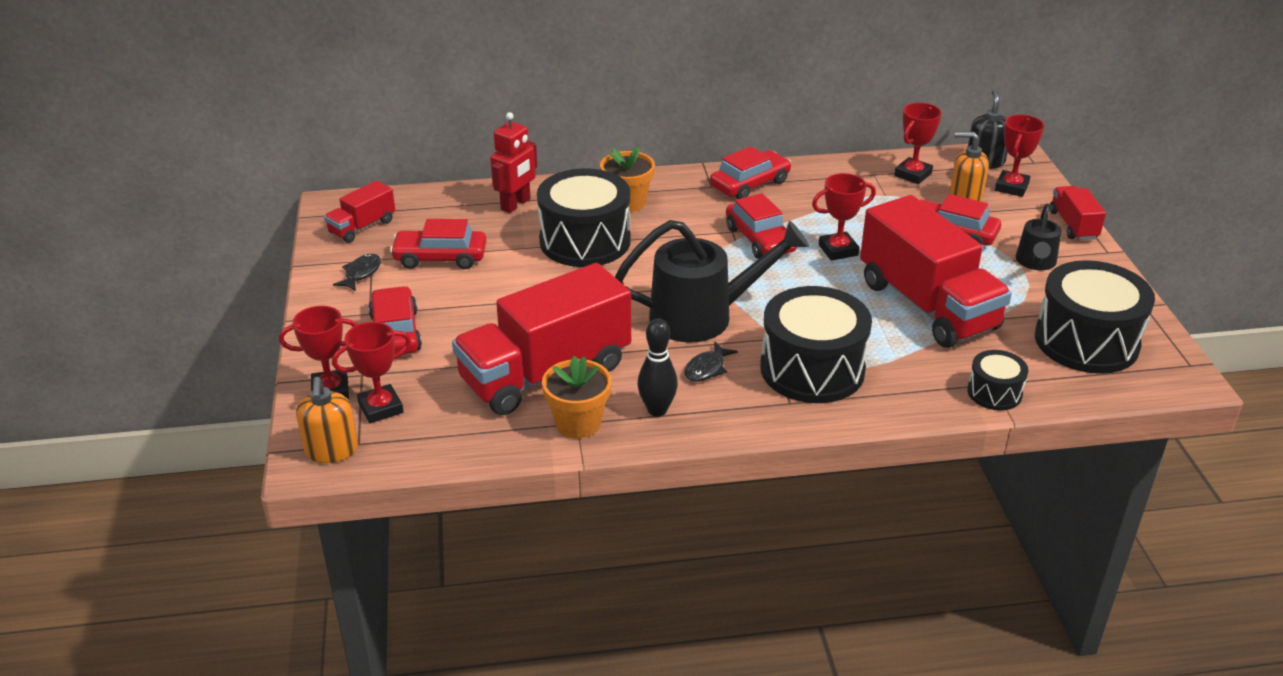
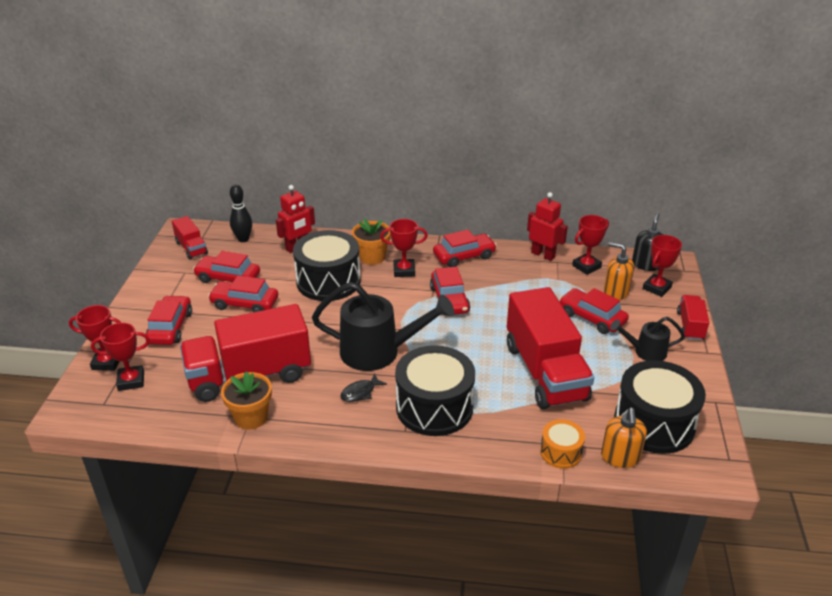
camera: 15 degrees right, 0 degrees up
(331, 450) = (84, 406): orange soap dispenser -> orange soap dispenser (620, 457)
(361, 273) = (172, 281): black fish -> none
(362, 227) = (191, 248): red truck -> red truck turned 90 degrees counterclockwise
(484, 286) = (245, 304): none -> red car
(657, 410) = (309, 418): black bowling pin -> black bowling pin (243, 239)
(838, 250) = (501, 317): red trophy -> red trophy (404, 271)
(851, 168) = (543, 255): none -> red robot
(994, 392) = (560, 452): black drum -> orange drum
(1035, 263) = (645, 351): black watering can -> black watering can turned 60 degrees clockwise

